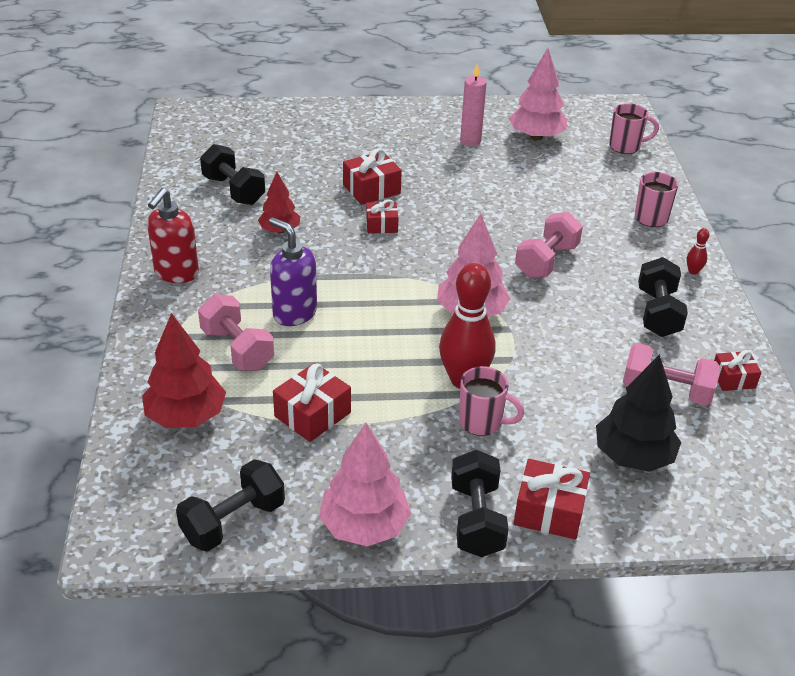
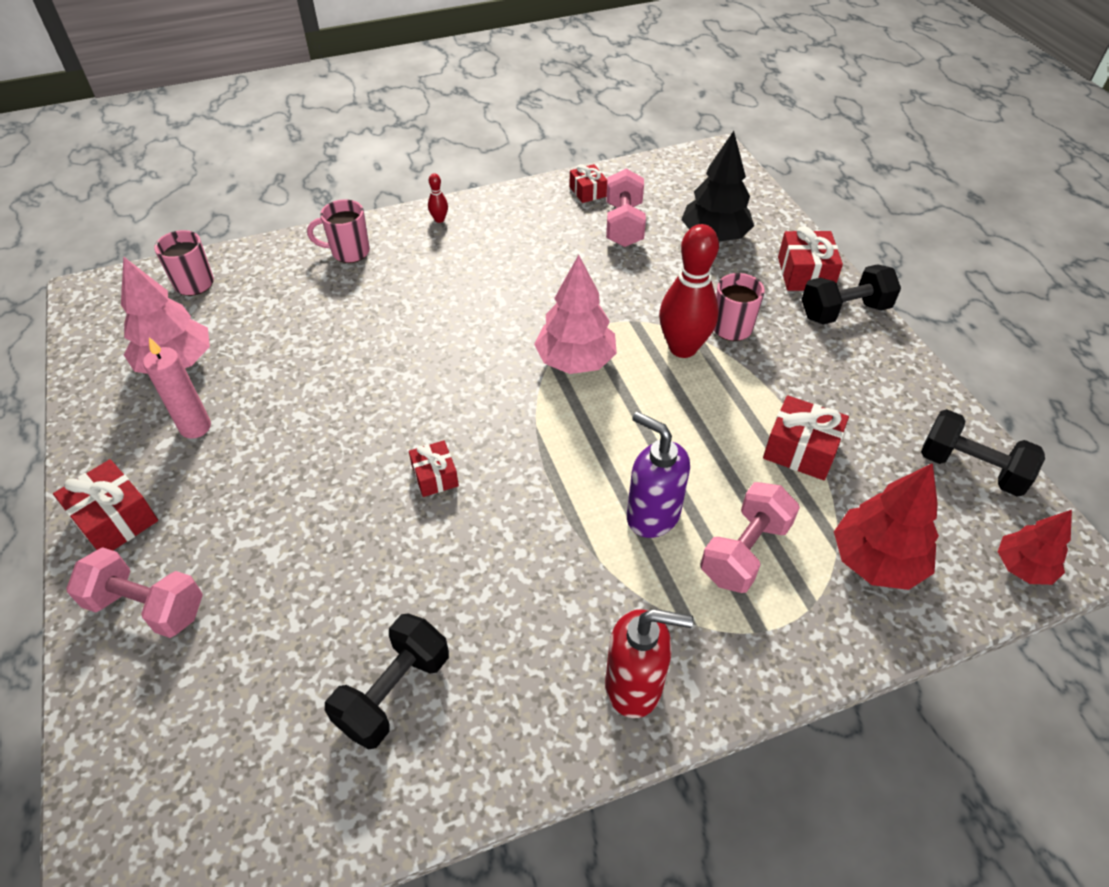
camera: 105 degrees left, 10 degrees up
(280, 230) = (484, 589): red tree -> red tree (1023, 567)
(294, 313) = (652, 515): purple soap dispenser -> purple soap dispenser turned 105 degrees clockwise
(364, 526) = (903, 376): pink tree -> none
(371, 189) = (348, 509): red gift -> red gift (115, 519)
(546, 261) = (459, 318): pink dumbbell -> pink dumbbell (147, 606)
(658, 313) = (516, 236): black dumbbell -> none

